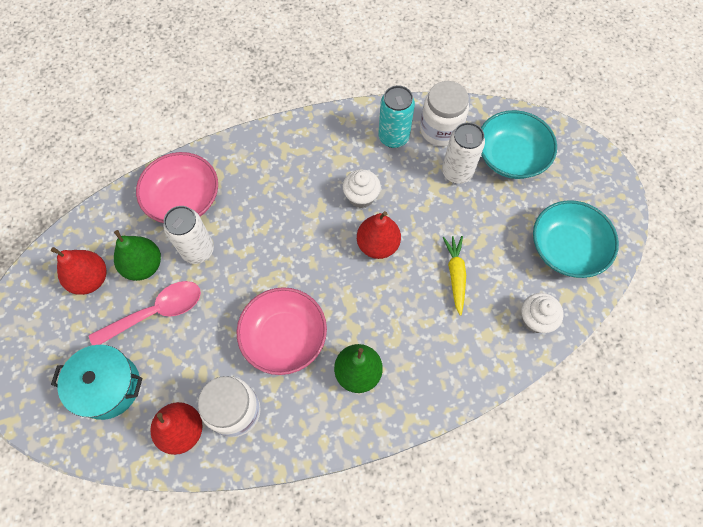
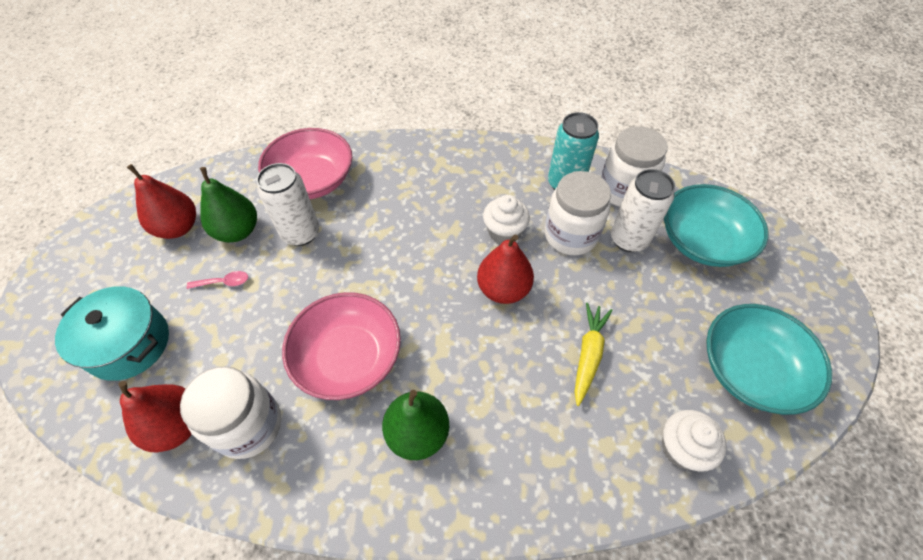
camera: 20 degrees right, 10 degrees down
(156, 312) = (223, 282): pink spoon -> pink spoon, size x0.44
(412, 183) = (570, 235): none -> white jar

